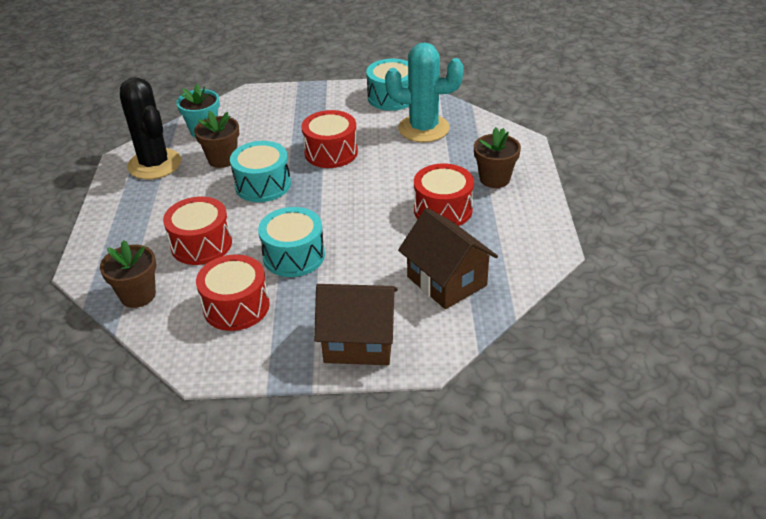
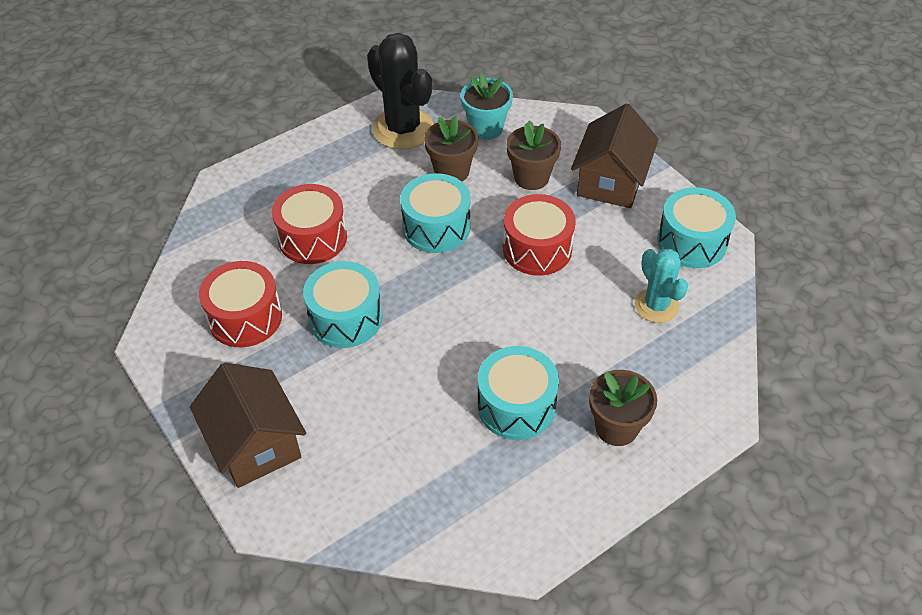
camera: 55 degrees right, 10 degrees up
(138, 295) = (216, 238): brown flower pot -> brown flower pot (531, 177)
(154, 164) = (403, 129): black cactus -> black cactus turned 60 degrees counterclockwise
(423, 128) = (656, 305): turquoise cactus -> turquoise cactus, size x0.62
(443, 210) = (516, 406): red drum -> turquoise drum
(446, 281) = (396, 473): brown house -> brown house (611, 181)

